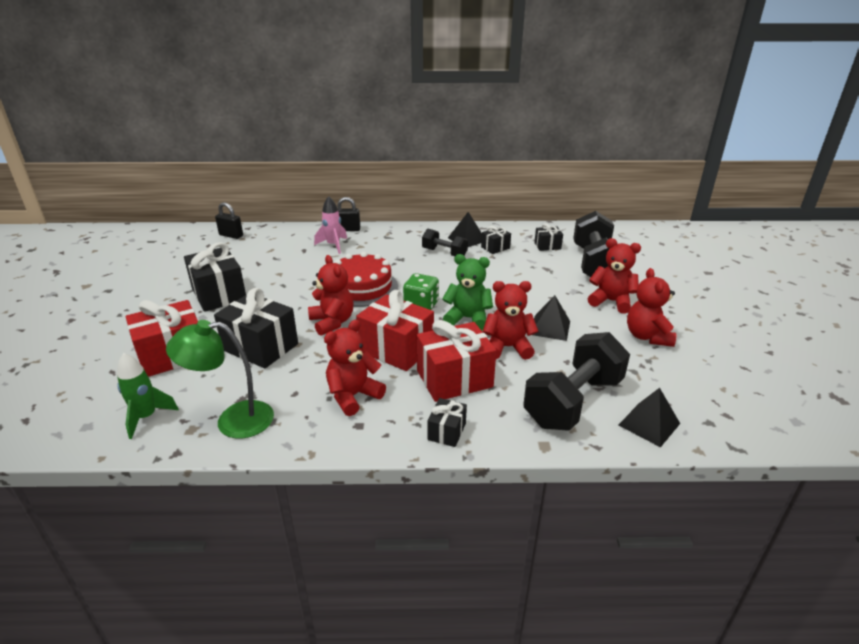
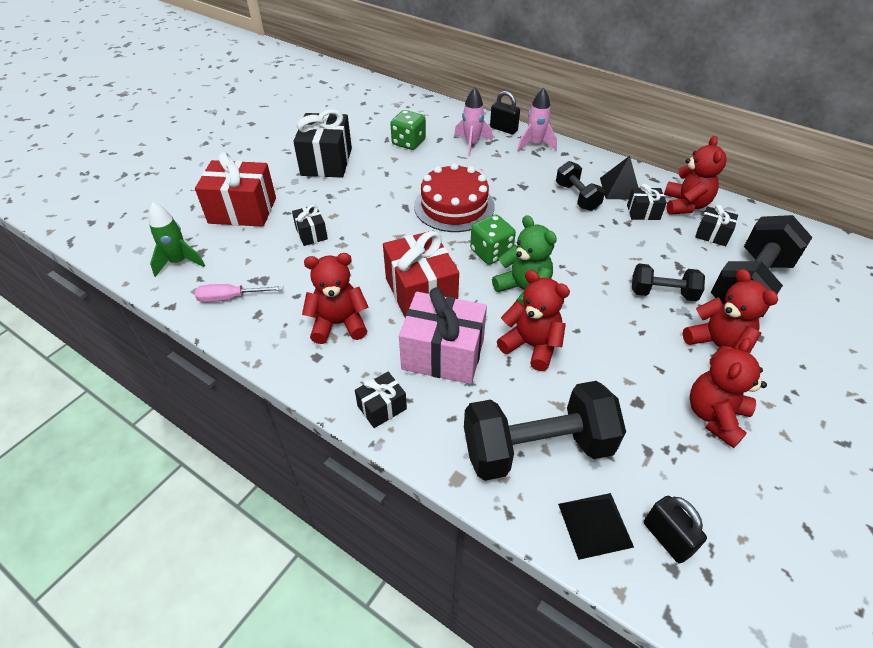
camera: 35 degrees right, 15 degrees up
(231, 235) = (390, 98): black padlock -> black padlock (666, 538)
(233, 421) = (230, 298): green lamp -> pink screwdriver
(260, 347) = (311, 233): black gift -> black gift, size x0.51
(280, 259) = (408, 142): none -> green dice
(332, 322) = (391, 234): red teddy bear -> red teddy bear (685, 205)
(382, 232) = (535, 144): none -> pink rocket
(454, 379) = (443, 354): red gift -> pink gift
(550, 327) = (604, 345): black pyramid -> none
(553, 286) = (662, 293): none -> black dumbbell

